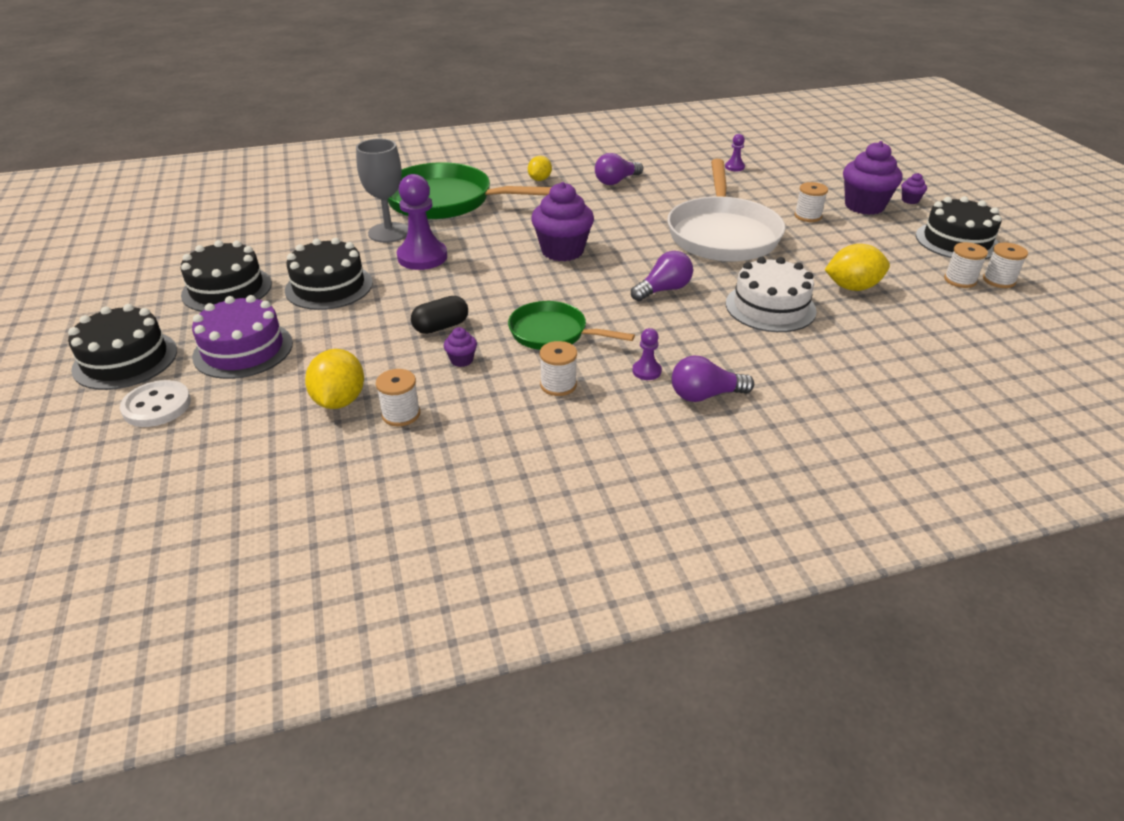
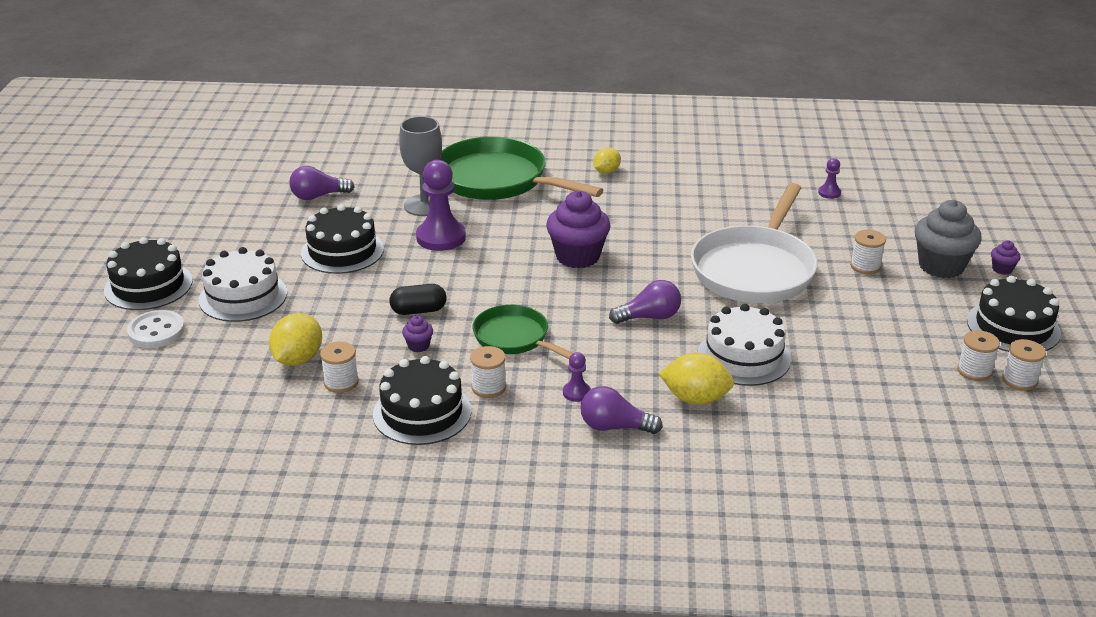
camera: 20 degrees right, 5 degrees down
(227, 289) = (255, 236): black cake -> black cake (422, 412)
(243, 349) = (243, 296): purple cake -> white cake
(616, 181) = (685, 188): purple light bulb -> purple light bulb (318, 196)
(852, 287) = (847, 354): yellow lemon -> yellow lemon (695, 399)
(864, 206) = (941, 266): purple cupcake -> grey cupcake

